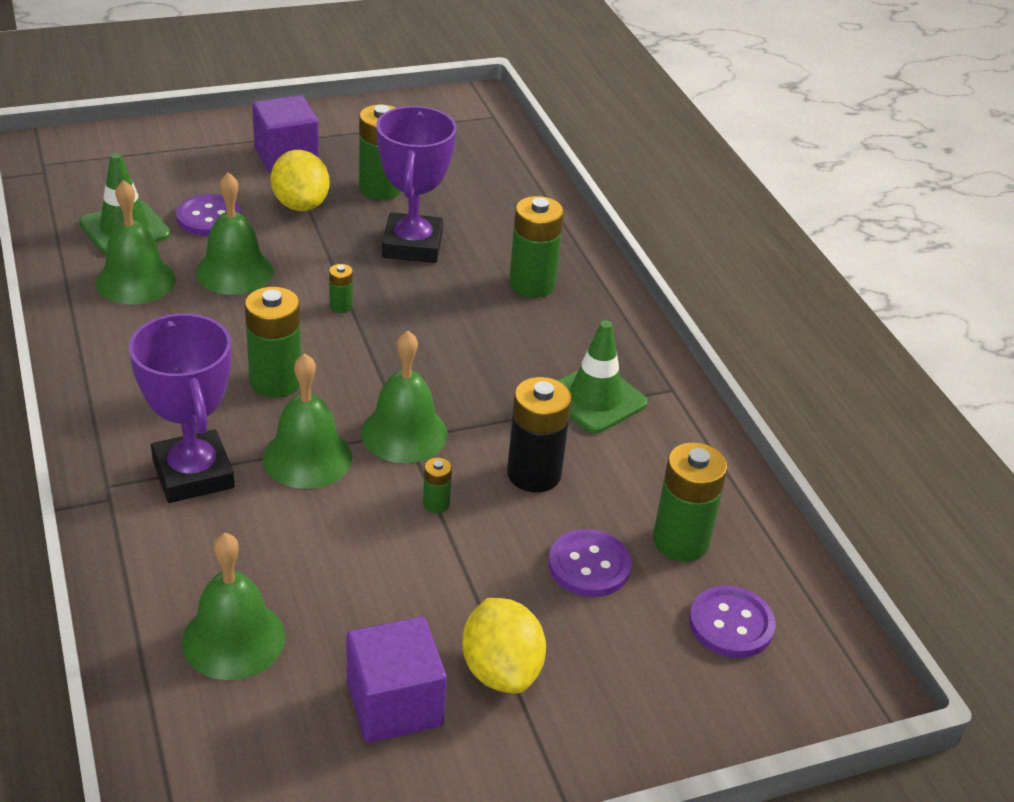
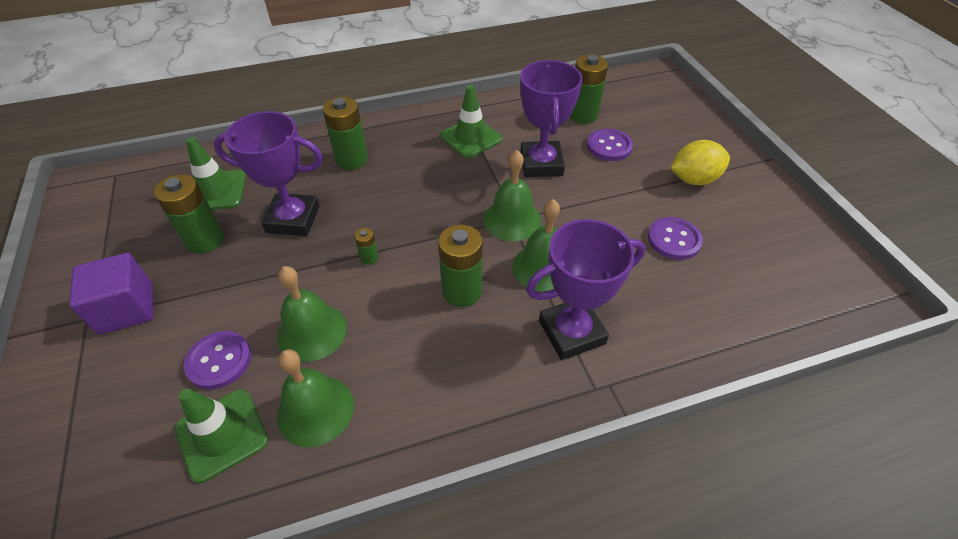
camera: 85 degrees left, 10 degrees up
(233, 639) = (716, 293): green bell -> none
(300, 205) = (215, 292): yellow lemon -> none
(394, 704) = (733, 219): purple cube -> none
(436, 504) = (575, 204): green battery -> none
(465, 185) = (216, 191): none -> green traffic cone
(534, 474) = (541, 164): black battery -> purple trophy
(731, 624) = (634, 104): purple button -> purple button (674, 240)

